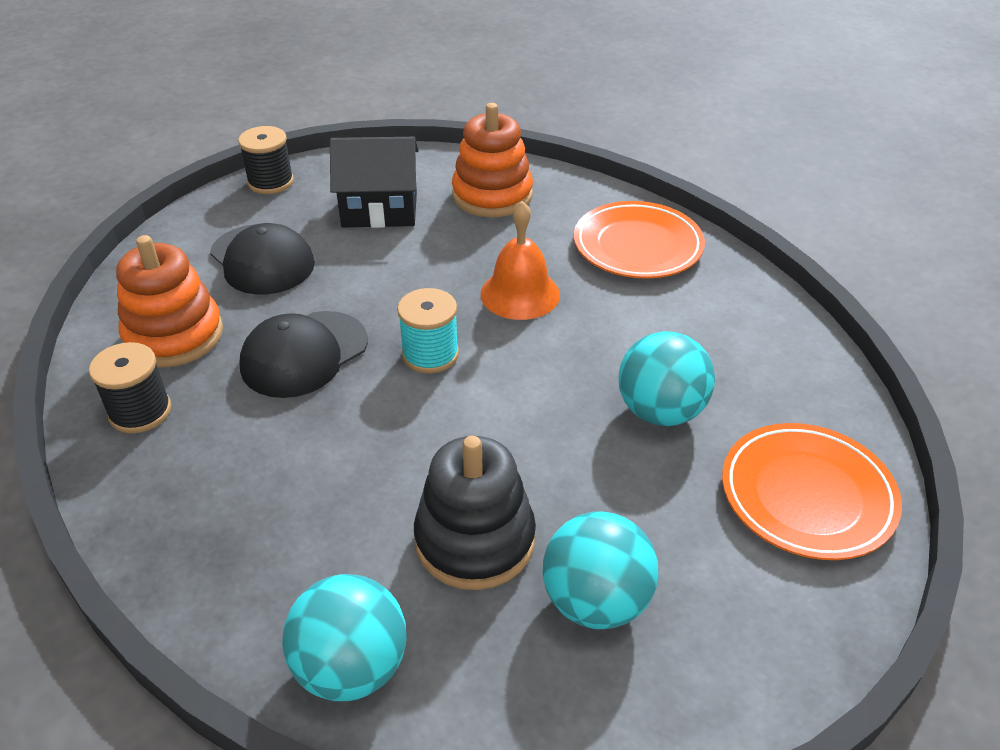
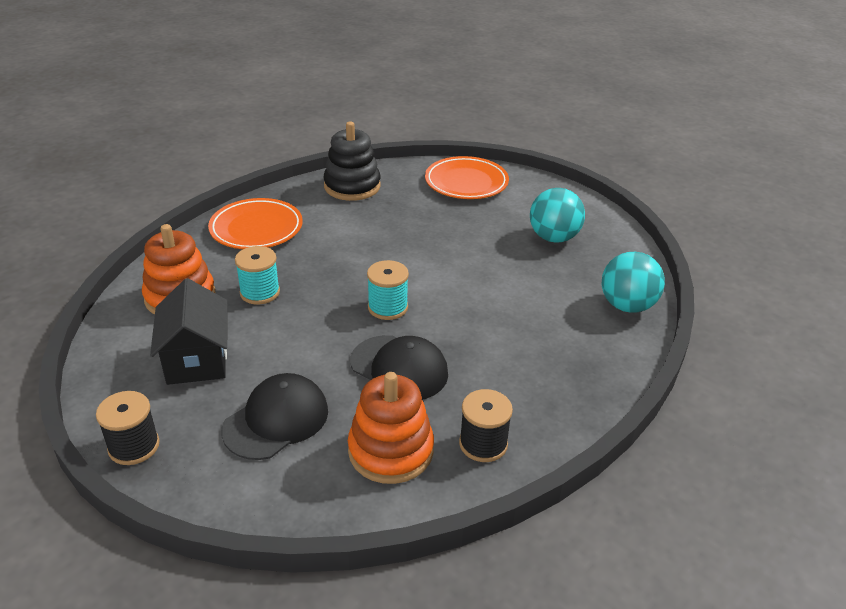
camera: 100 degrees left, 5 degrees down
(475, 540) = (534, 275): black stacking toy -> black stacking toy (352, 186)
(489, 249) = (260, 292): none -> turquoise spool
(520, 294) = (315, 274): orange bell -> none
(660, 411) = (419, 220): turquoise ball -> none

